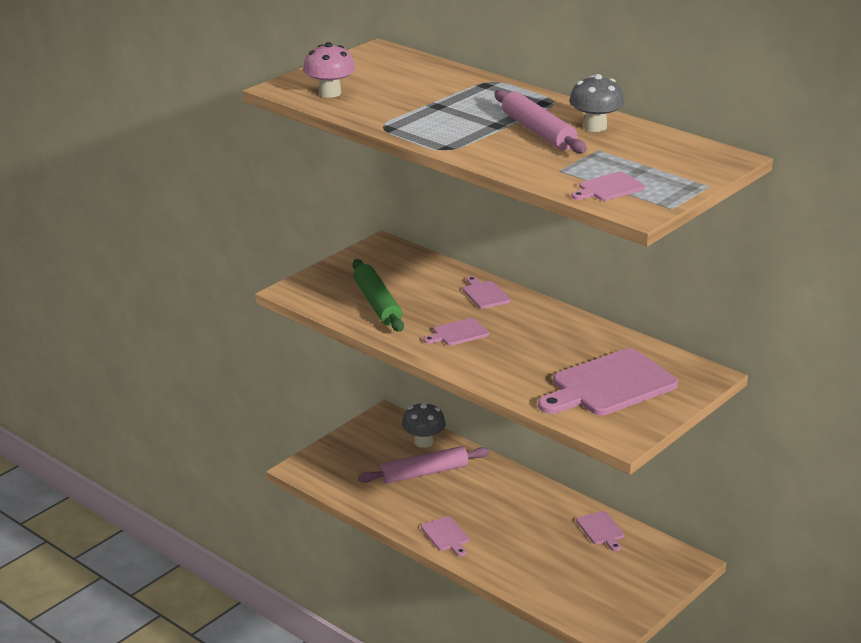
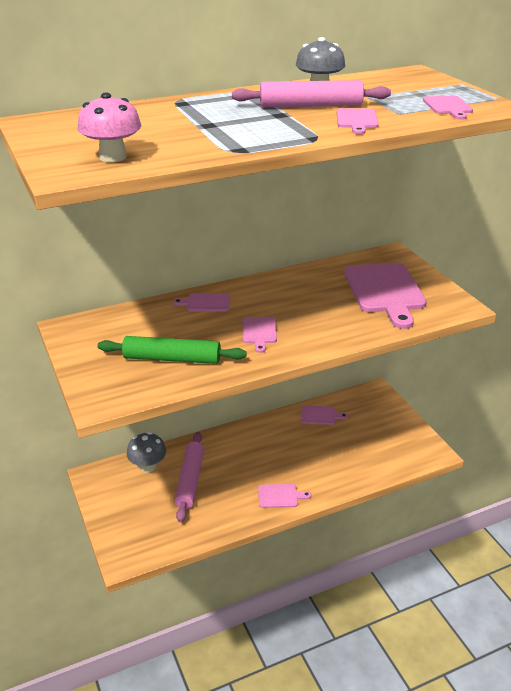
camera: 65 degrees left, 5 degrees up
(516, 156) = (357, 120): none -> pink cutting board

